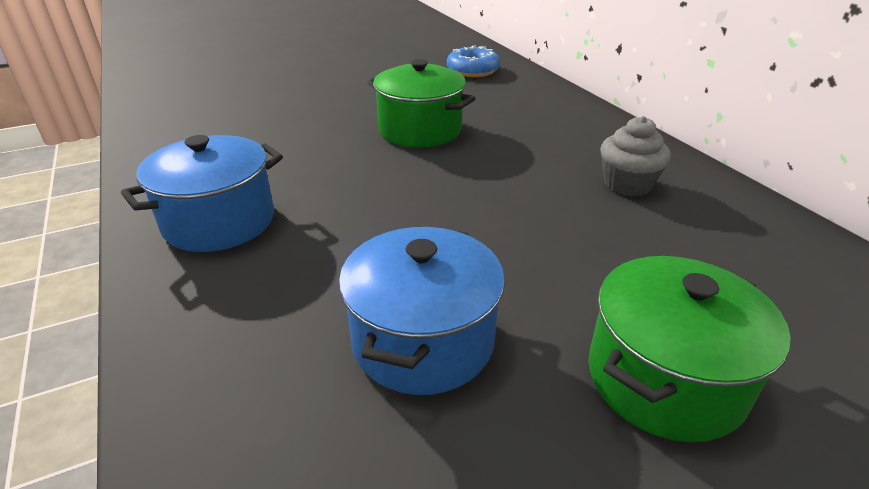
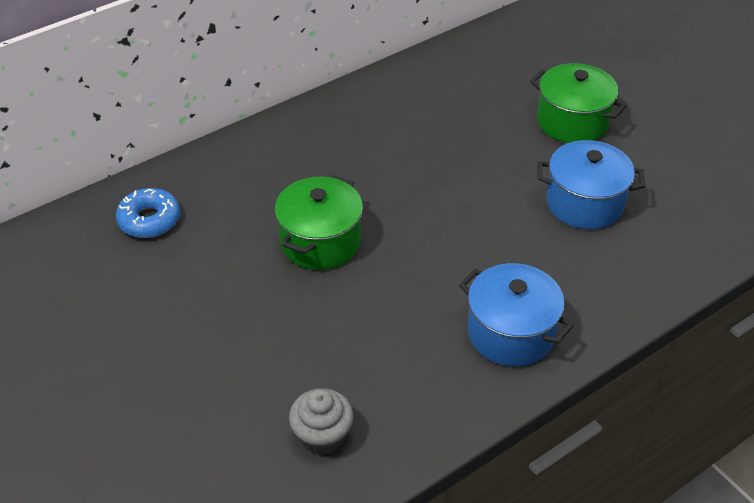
camera: 100 degrees left, 10 degrees up
(627, 184) = (390, 121): grey cupcake -> grey cupcake (322, 436)

